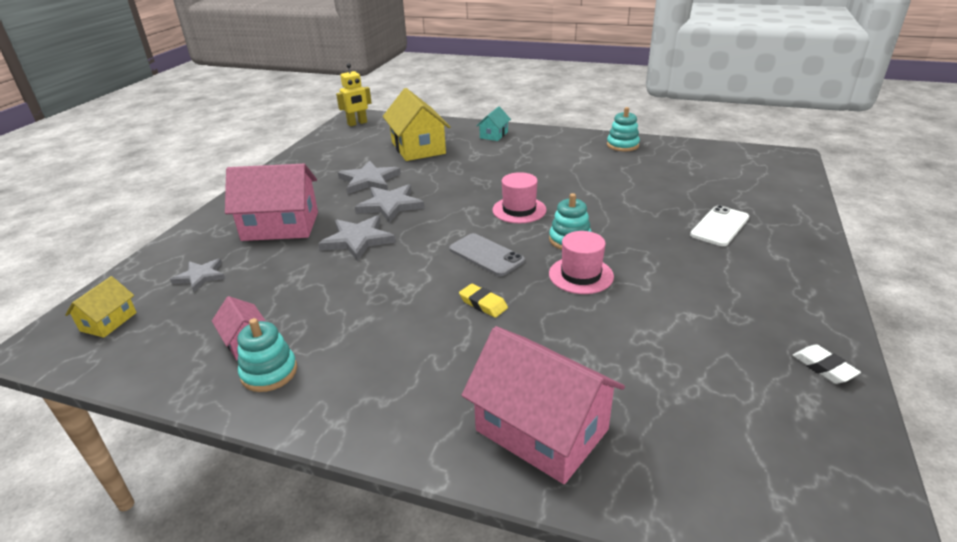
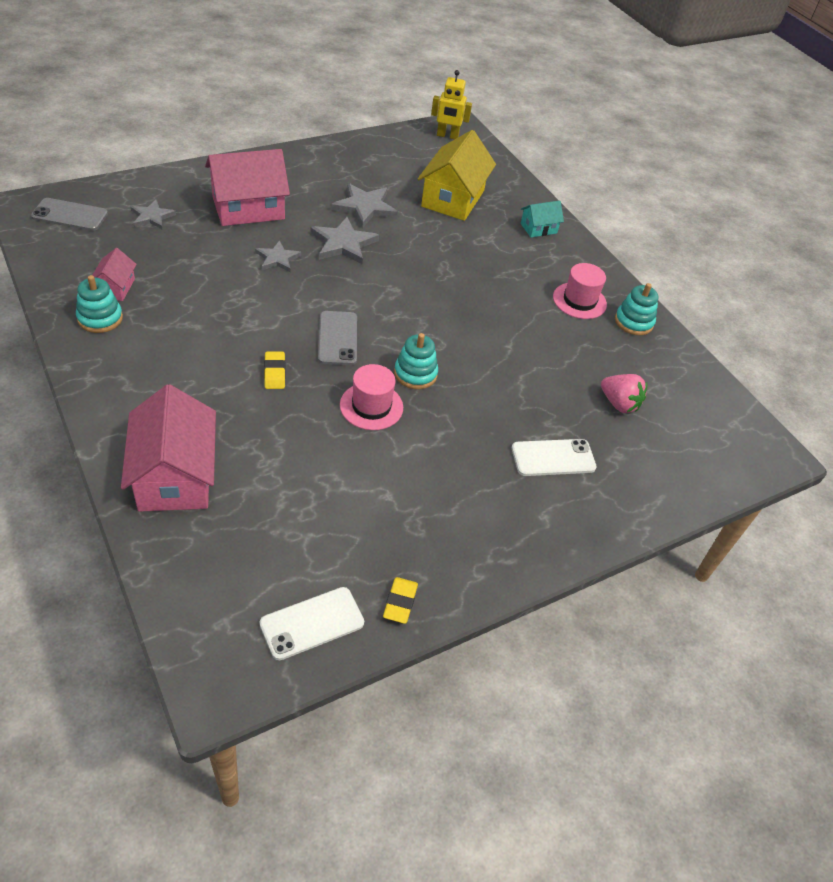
camera: 35 degrees right, 15 degrees up
(108, 322) = (70, 215): yellow house -> grey phone
(280, 226) = (248, 208): pink house -> pink house turned 60 degrees counterclockwise
(358, 240) = (277, 259): grey star -> grey star, size x0.64
(519, 210) = (426, 319): pink hat -> pink hat (579, 301)
(692, 181) = (619, 404): none -> pink strawberry
(817, 434) = (312, 623): none -> white phone
(823, 367) = (400, 602): white eraser -> yellow eraser

